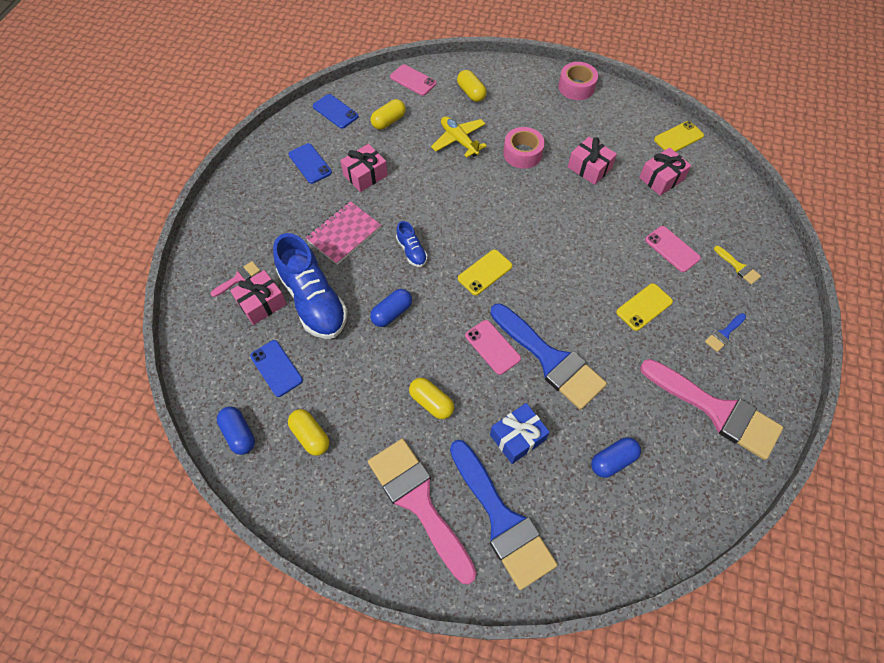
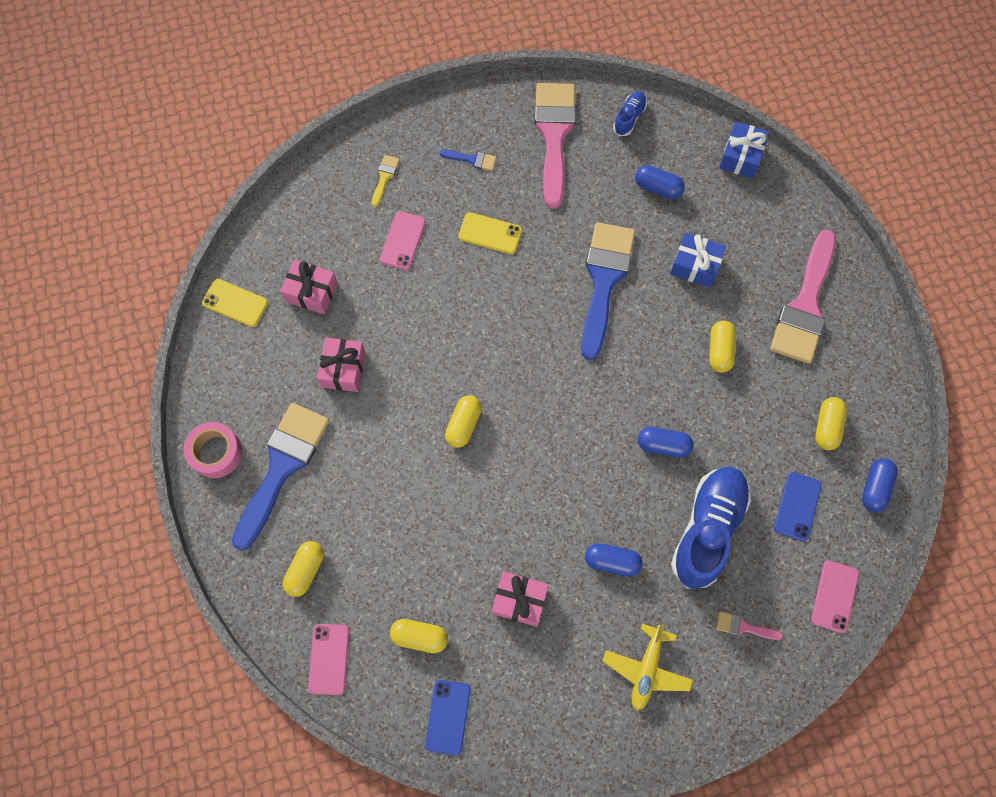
camera: 125 degrees left, 10 degrees up
(262, 303) = (749, 578): pink gift -> none
(310, 163) = (548, 679): blue phone -> none
(344, 234) = (612, 561): pink notebook -> blue capsule
(411, 251) = (581, 477): blue shoe -> blue shoe (629, 118)
(459, 140) = (395, 532): yellow plane -> yellow plane (646, 669)
(485, 272) = (554, 391): yellow phone -> none
(492, 347) = (629, 334): pink phone -> pink phone (834, 596)
(501, 208) = (463, 425): none -> yellow capsule
(502, 519) = (767, 238): blue brush -> blue brush (282, 466)
(522, 153) = (368, 450): pink tape -> none
(603, 562) = (741, 156): none -> blue gift

